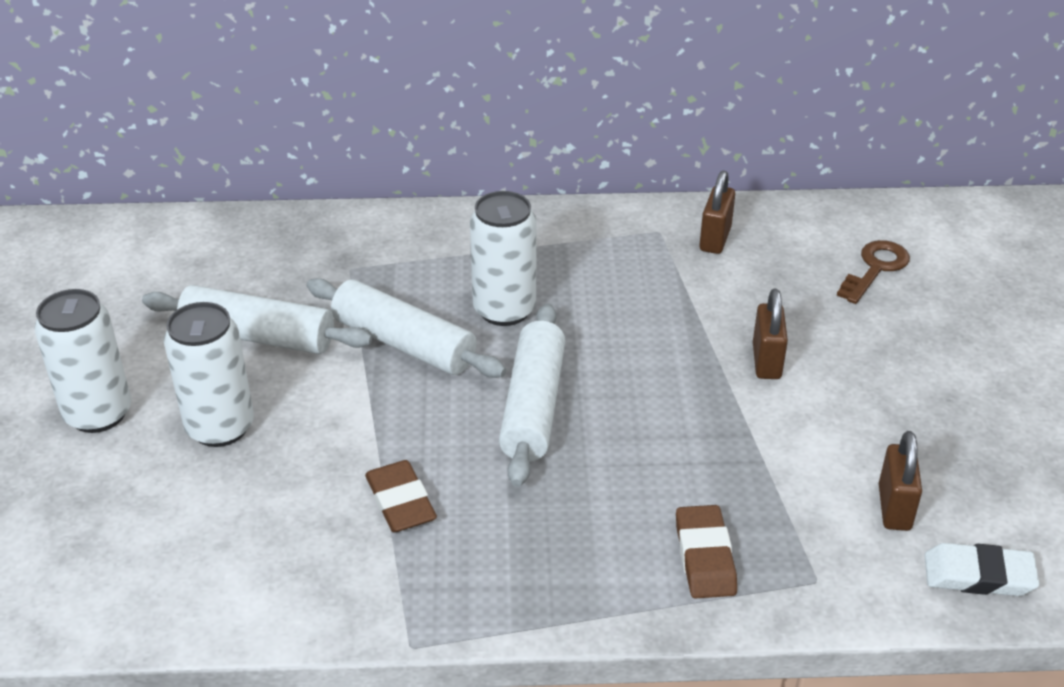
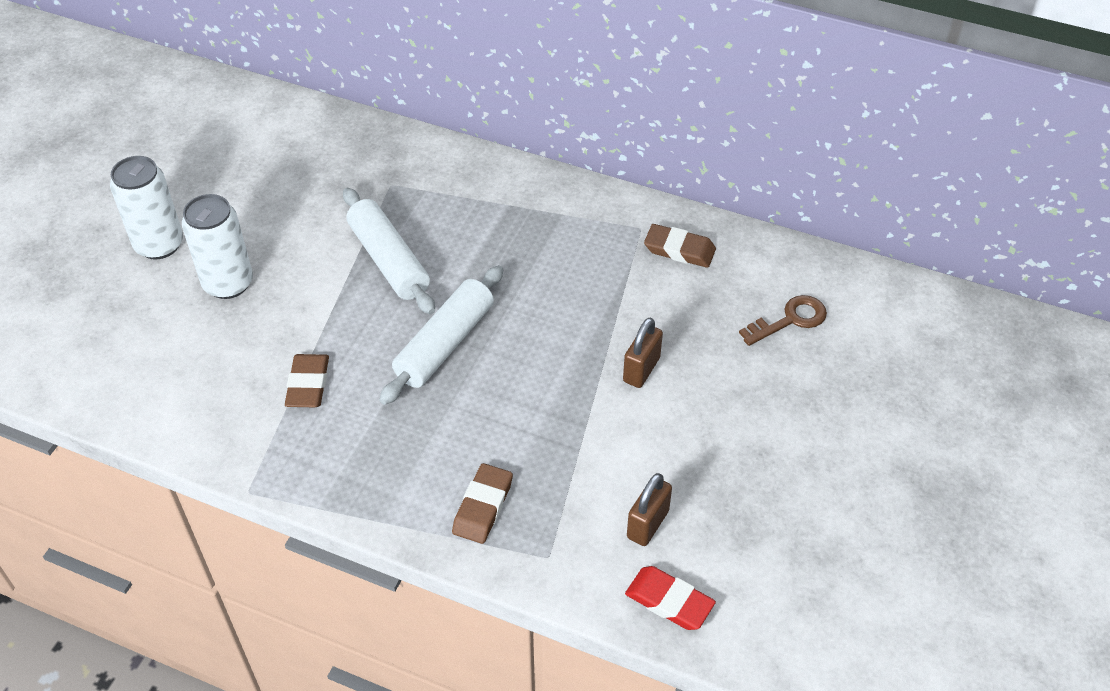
camera: 25 degrees right, 10 degrees up
(258, 336) = (295, 220): white rolling pin -> none
(504, 310) = (477, 257): white can -> none
(715, 239) = (679, 250): brown padlock -> brown eraser
(978, 575) = (669, 601): white eraser -> red eraser

